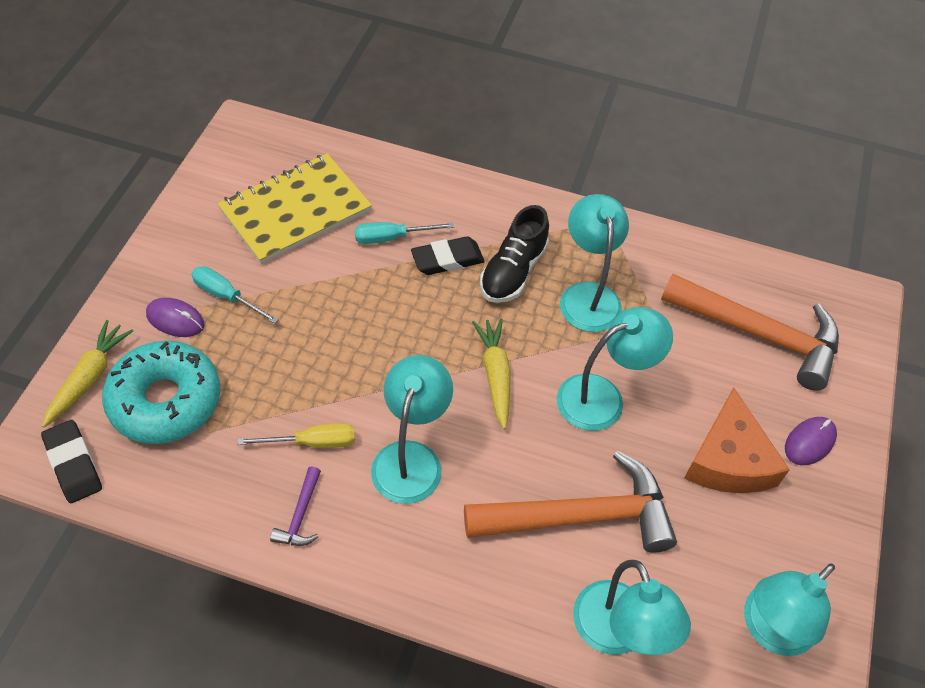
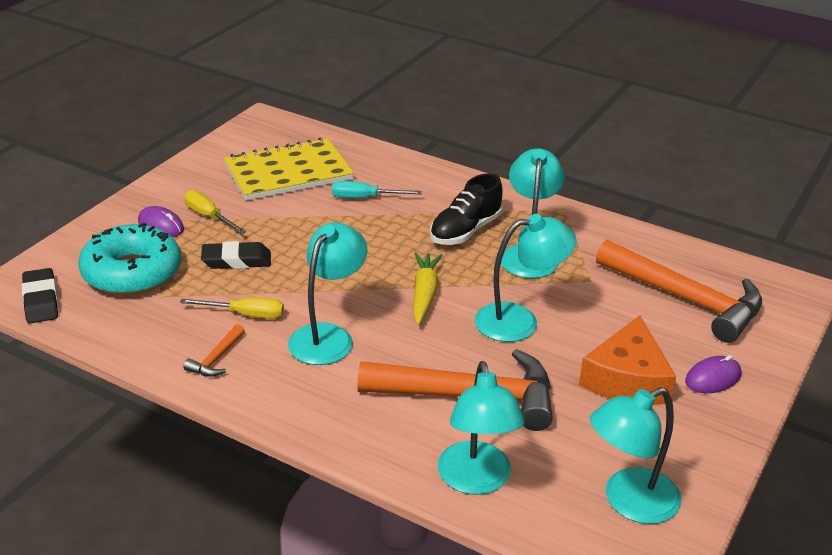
camera: 15 degrees right, 20 degrees down
(89, 378) = (76, 251): yellow carrot -> none
(226, 296) = (209, 216): turquoise screwdriver -> yellow screwdriver
(300, 515) = (216, 358): purple hammer -> orange hammer
(447, 259) = (409, 217): black eraser -> black eraser (236, 260)

